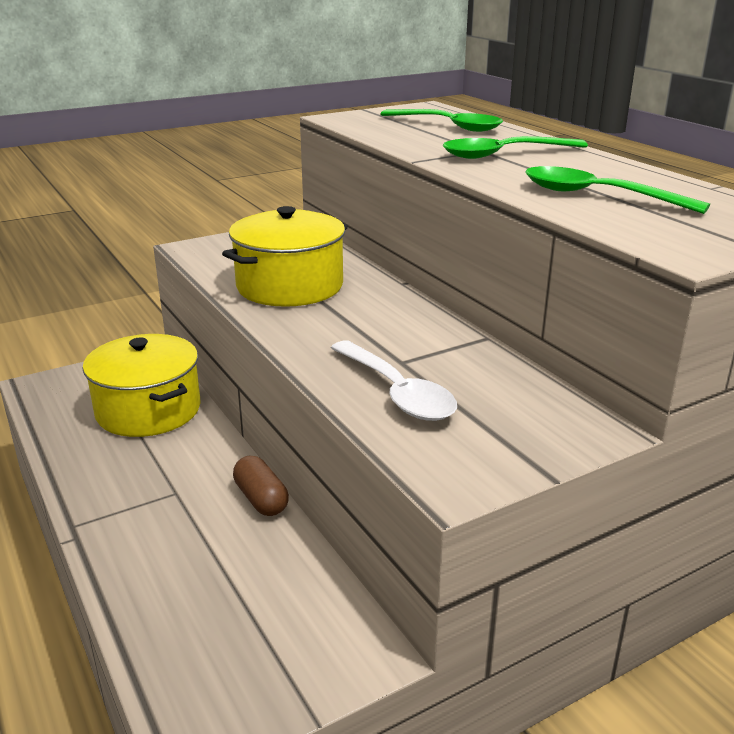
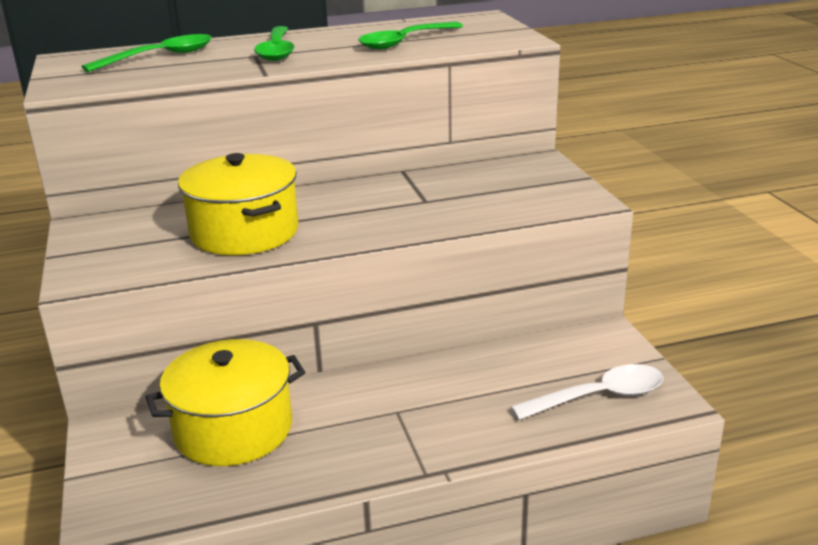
camera: 75 degrees left, 0 degrees up
(261, 499) = (426, 365): brown capsule -> none
(397, 392) = (472, 206): white spoon -> white spoon (599, 397)

